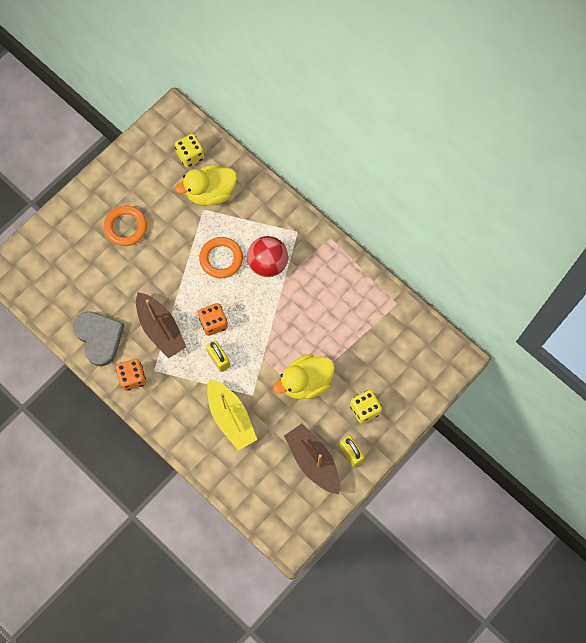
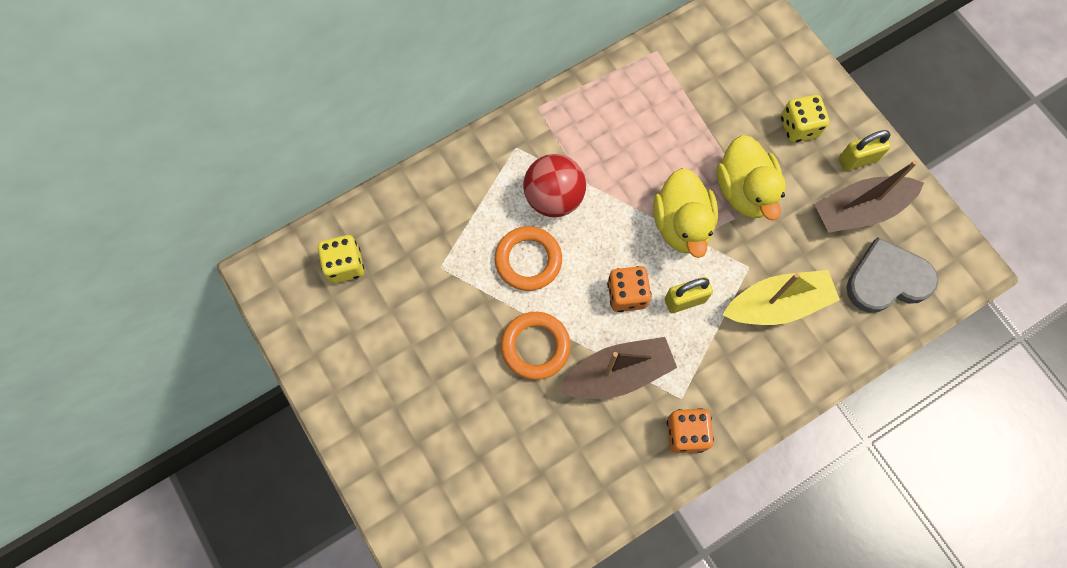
camera: 75 degrees left, 0 degrees up
(99, 337) = (609, 472): grey heart -> grey heart (887, 279)
(126, 227) = (434, 390): orange ring -> orange ring (535, 346)
(211, 193) = (417, 250): yellow duck -> yellow duck (682, 225)

